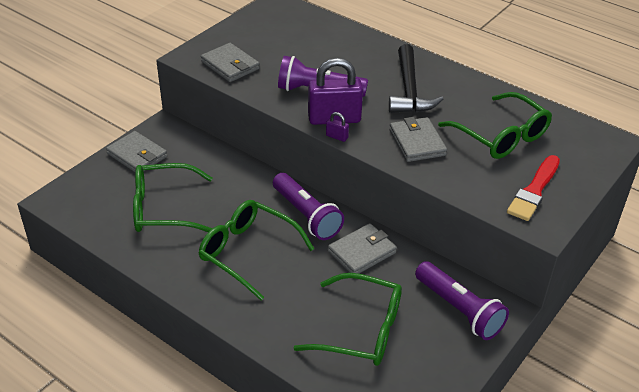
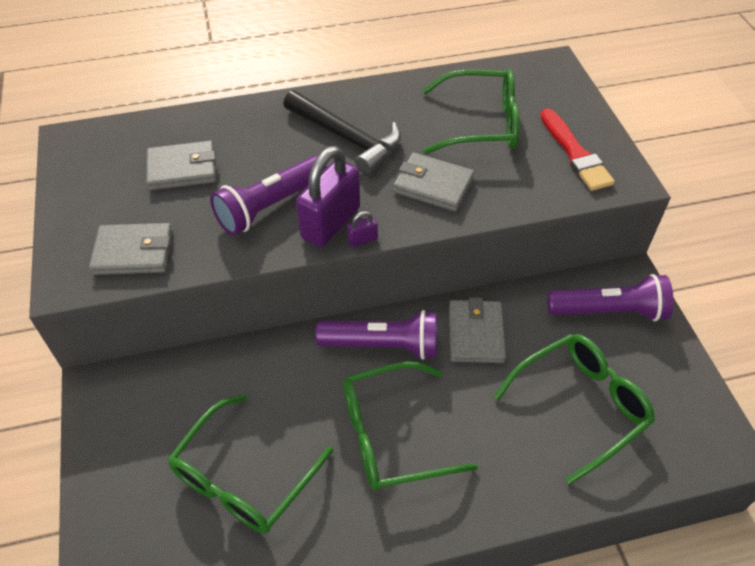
camera: 50 degrees left, 10 degrees up
(137, 155) = (119, 448): grey wallet -> grey wallet (182, 169)

